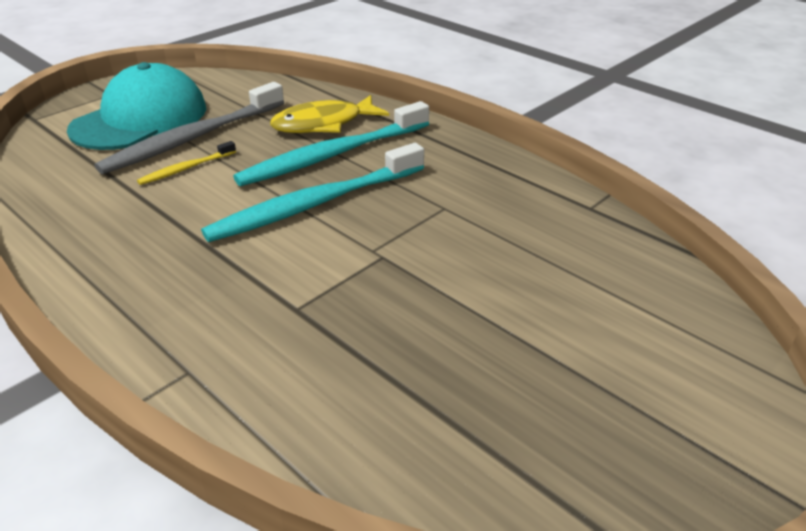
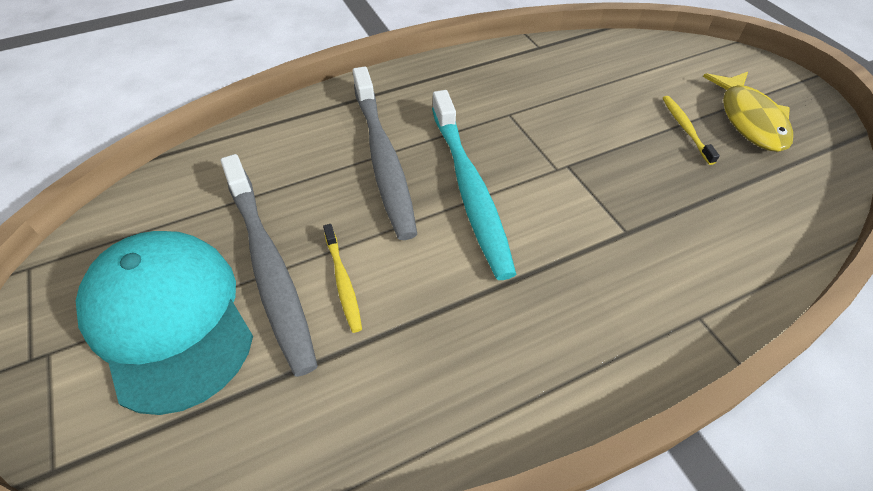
camera: 70 degrees left, 15 degrees up
(323, 124) = (312, 152): yellow fish -> yellow fish (749, 120)
(332, 155) = (383, 159): turquoise toothbrush -> grey toothbrush
(513, 342) = (685, 128): none -> yellow toothbrush

